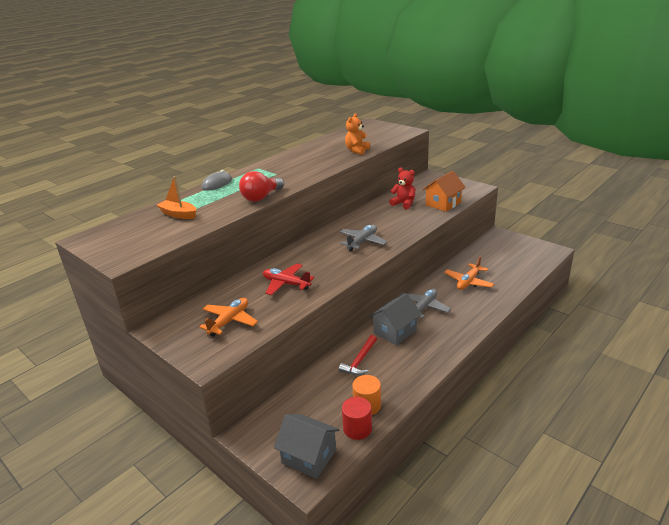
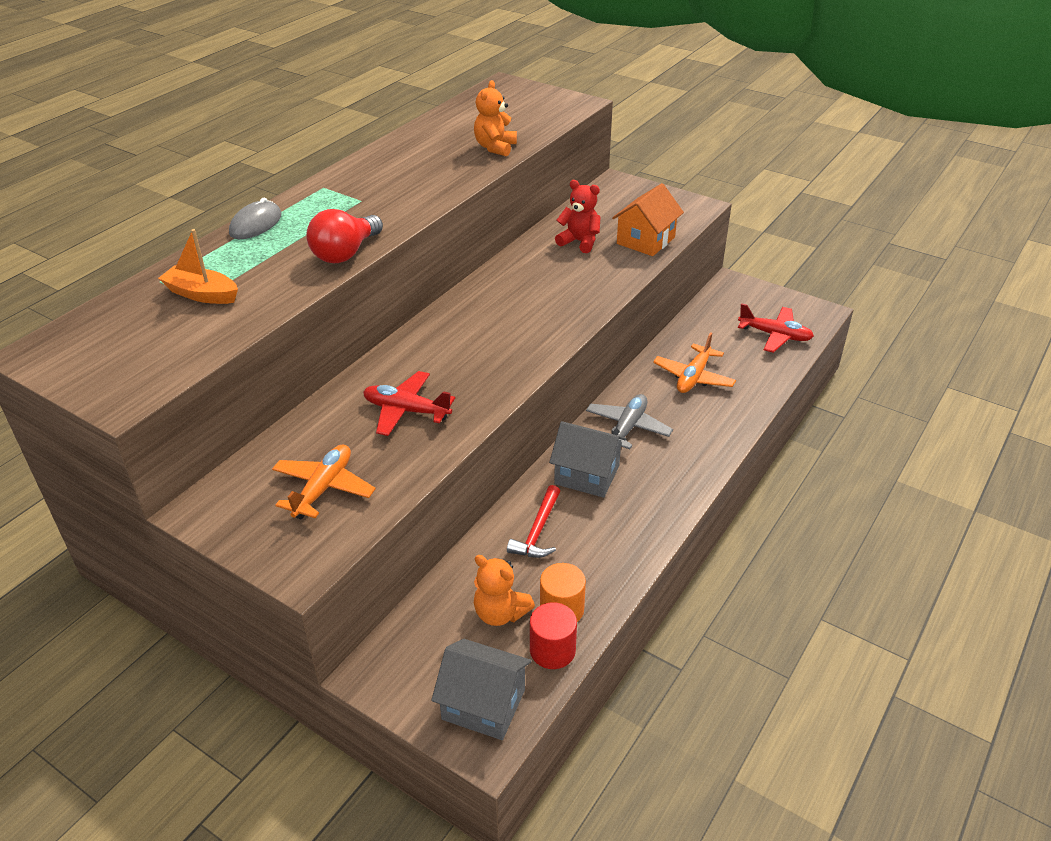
camera: 10 degrees left, 10 degrees up
(329, 405) = (500, 613): none -> orange teddy bear
(362, 242) = (522, 321): grey plane -> none
(395, 331) = (587, 475): grey house -> grey house turned 75 degrees clockwise
(522, 261) = (775, 335): none -> red plane

